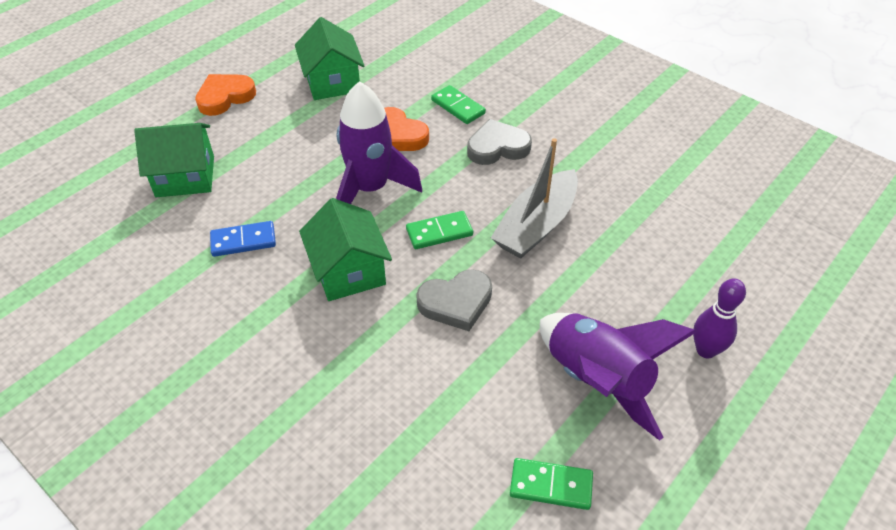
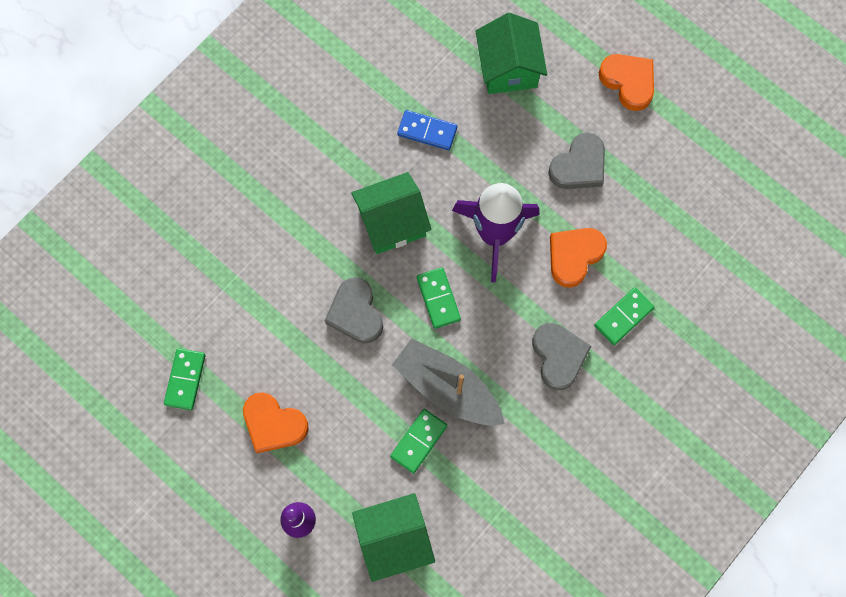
camera: 90 degrees right, 25 degrees up
(243, 241) = (427, 131): blue domino -> blue domino turned 60 degrees counterclockwise
(305, 130) = (579, 166): none -> grey heart
(332, 82) = (660, 185): green house -> green house (394, 539)
(595, 248) = (418, 441): none -> green domino
(596, 380) = (273, 424): purple rocket -> orange heart

